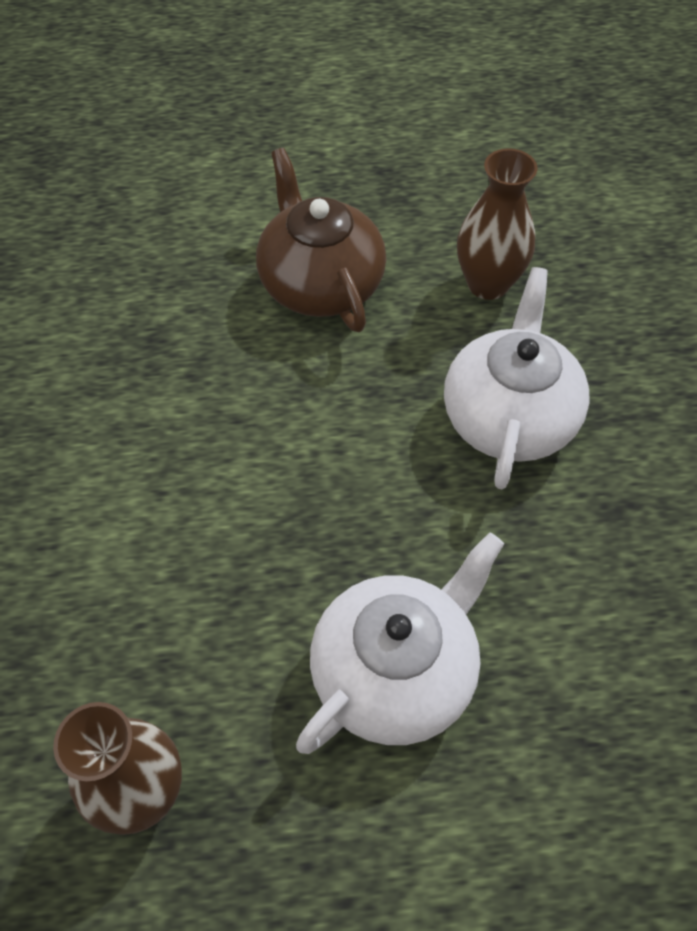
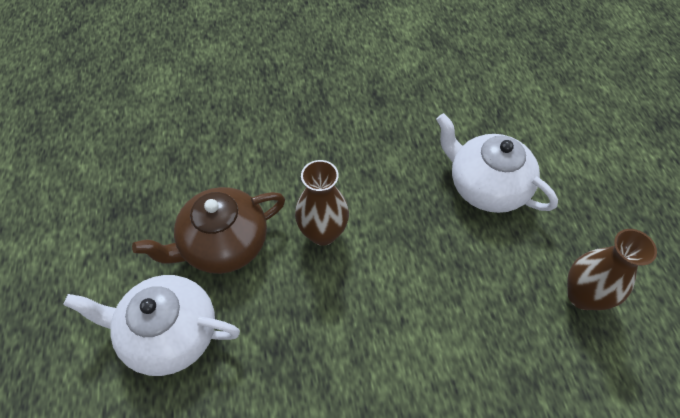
camera: 95 degrees left, 0 degrees up
(488, 284) = (226, 151): brown vase -> brown vase (323, 233)
(509, 416) = (325, 140): white teapot -> white teapot (169, 333)

